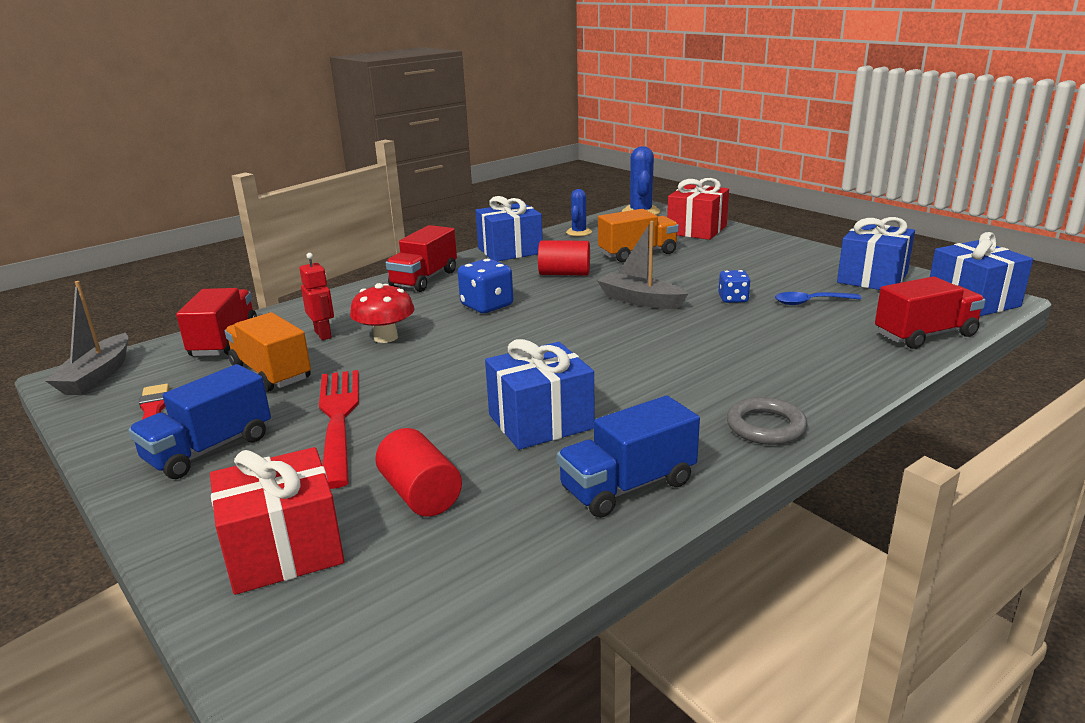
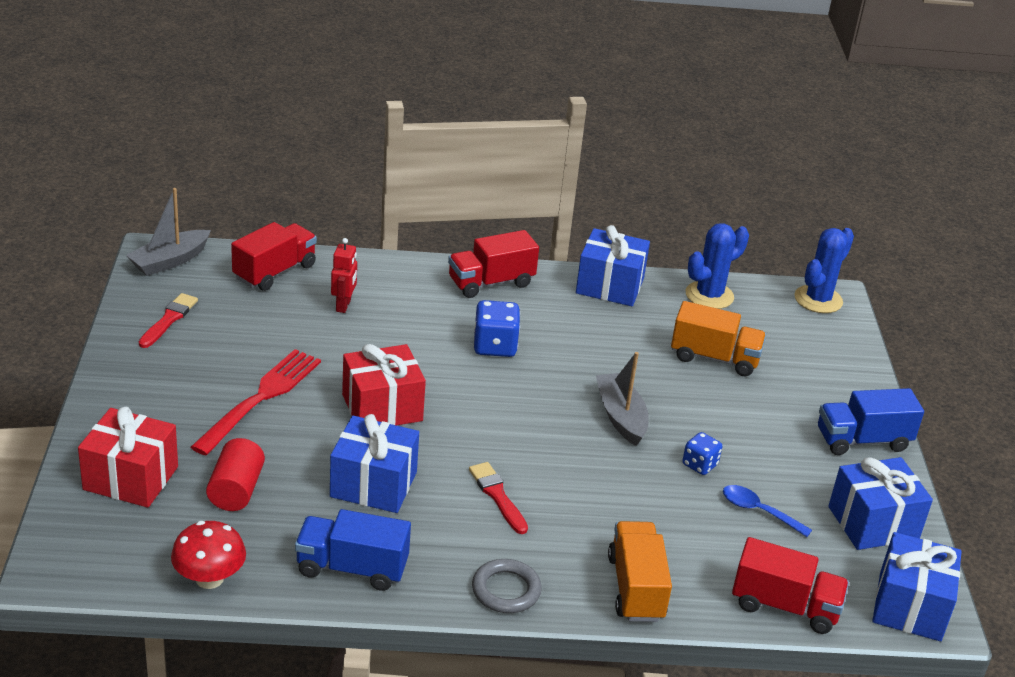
camera: 35 degrees right, 10 degrees up
(209, 449) = (168, 375): blue truck -> blue truck (862, 440)
(271, 373) = (269, 326): orange truck -> orange truck (636, 588)
(386, 337) = (380, 336): red mushroom -> red mushroom (209, 578)
(564, 274) = (610, 345): red cylinder -> none
(579, 232) = (709, 295): blue cactus -> blue cactus, size x1.58
(646, 378) = (497, 496): none -> red brush
(697, 230) = (827, 359): red gift -> red gift (382, 408)

